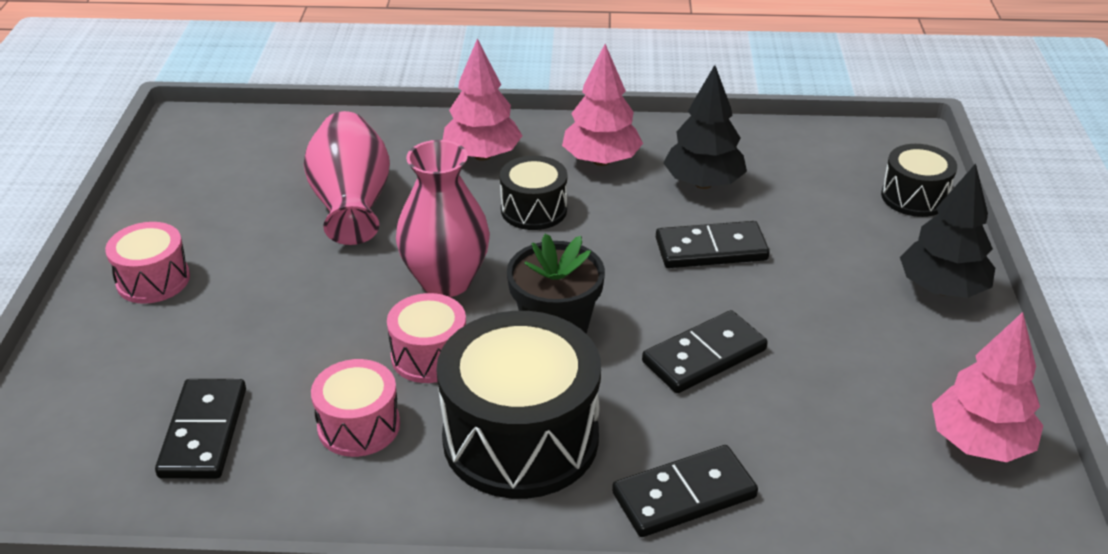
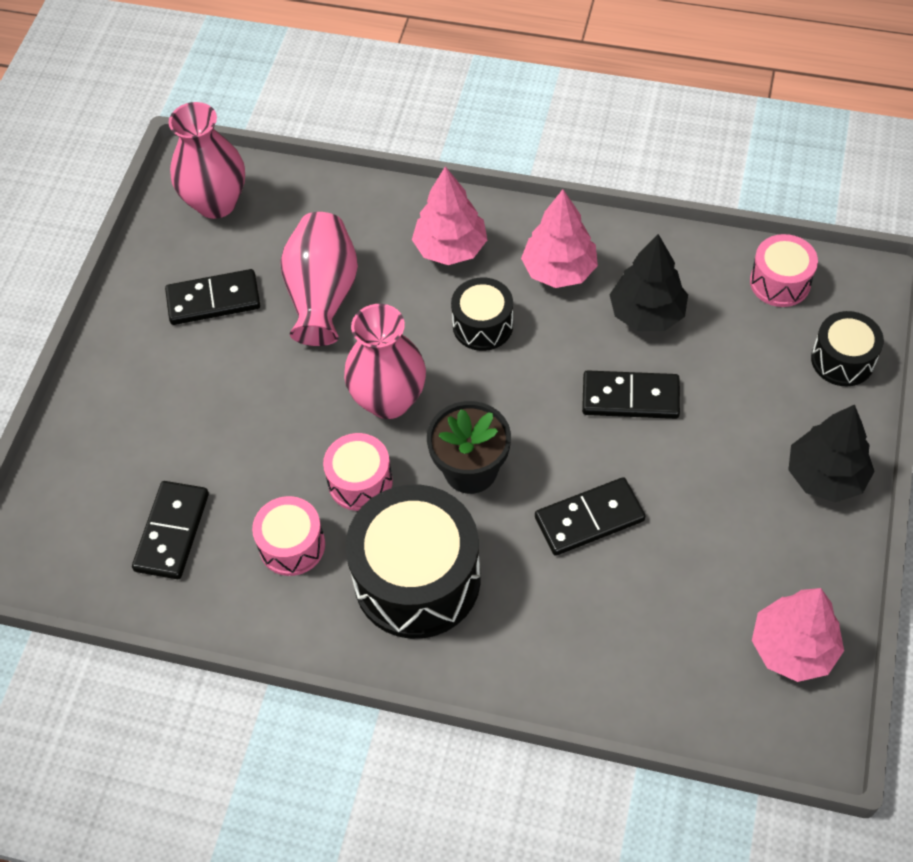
camera: 15 degrees right, 20 degrees up
(153, 280) = (146, 362): pink drum -> pink drum (780, 282)
(220, 145) = (216, 203): none -> pink vase
(684, 495) = (533, 657): black domino -> black domino (213, 300)

